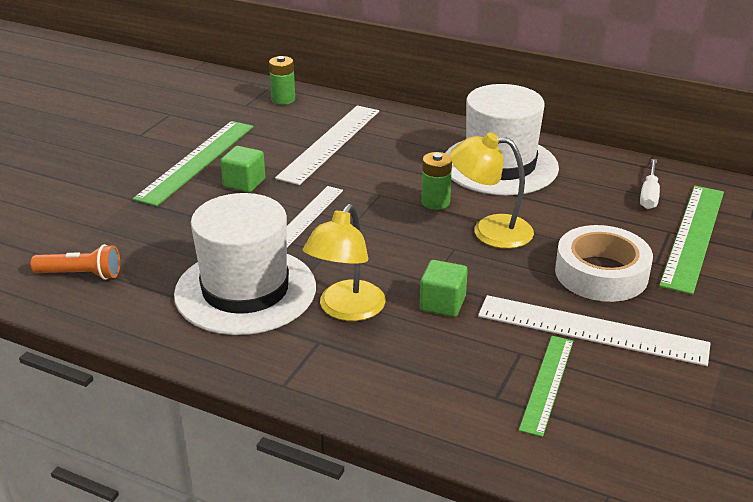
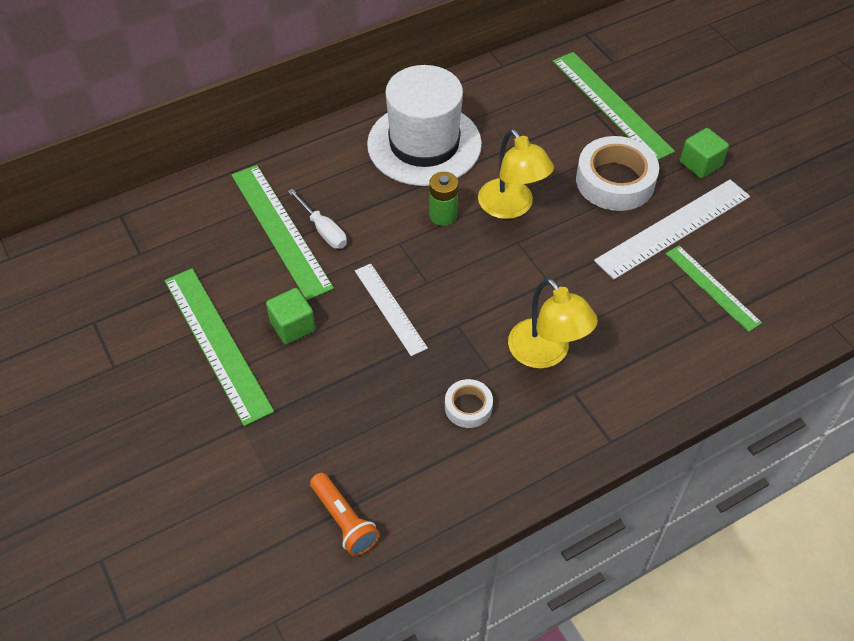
camera: 55 degrees left, 20 degrees up
(81, 274) = (344, 520): orange flashlight -> orange flashlight turned 105 degrees clockwise
(245, 290) = (468, 407): white hat -> white tape
(283, 99) = (159, 219): green battery -> none
(330, 143) = (280, 230): white ruler -> green ruler
(442, 303) = (582, 291): green cube -> green cube (700, 164)
(490, 231) = (511, 207): yellow lamp -> yellow lamp turned 75 degrees counterclockwise
(649, 195) = (541, 91): white screwdriver -> white screwdriver (323, 230)

